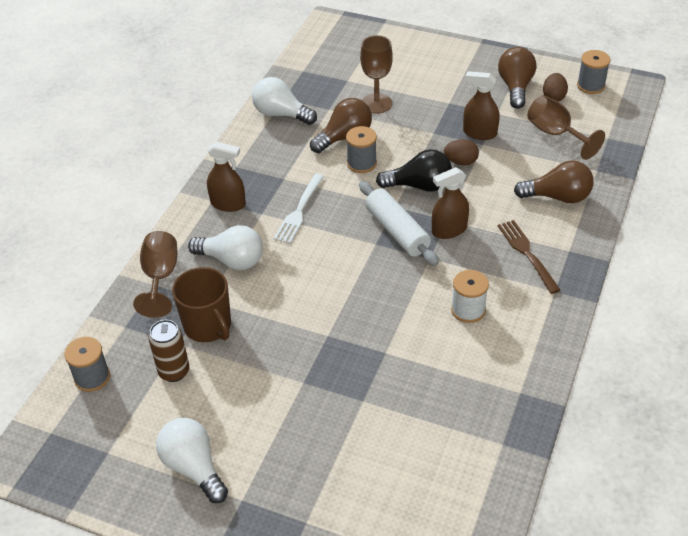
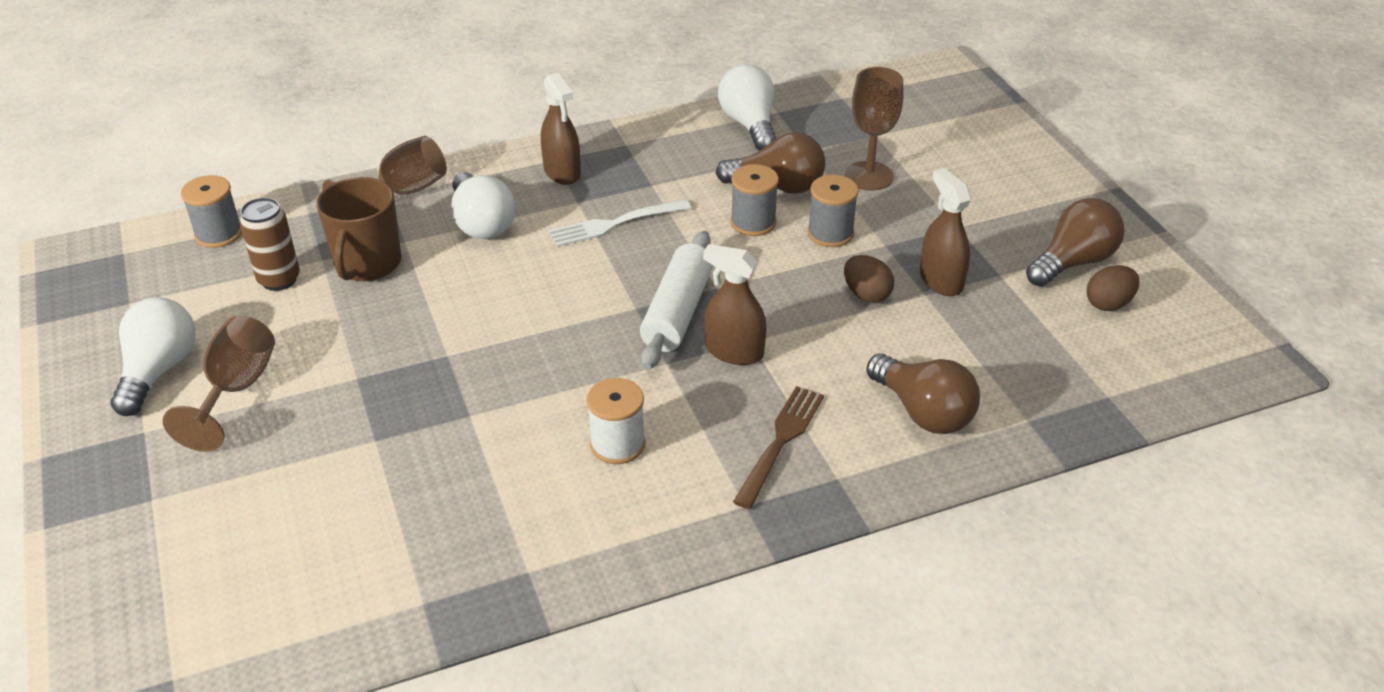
camera: 45 degrees right, 5 degrees down
(419, 186) = (777, 286): black light bulb -> none
(556, 134) = (1040, 345): brown goblet -> brown goblet (236, 390)
(590, 85) = (1186, 324): grey spool -> grey spool (830, 233)

